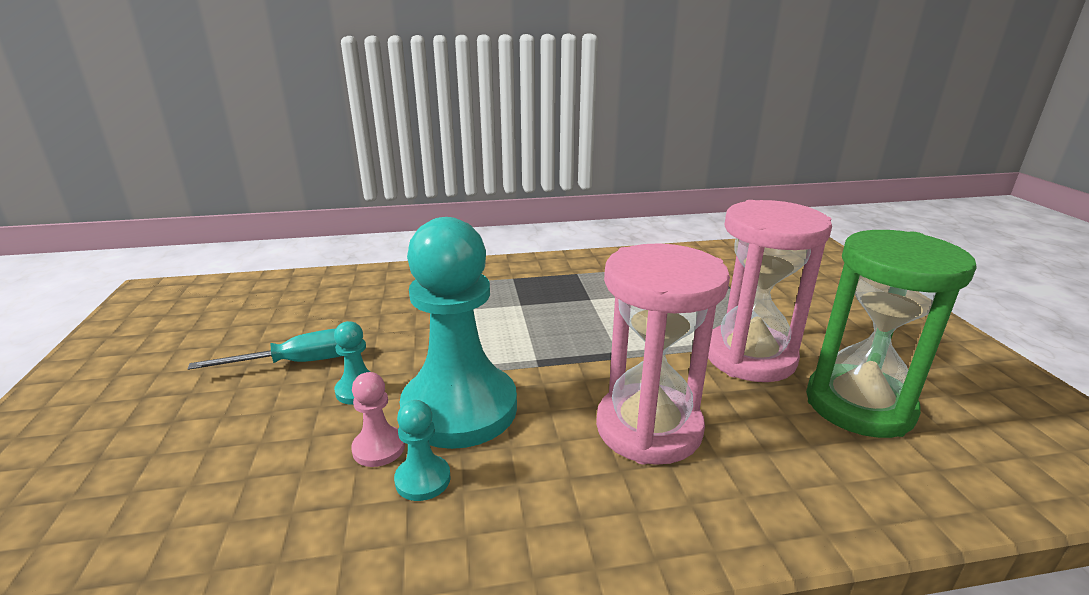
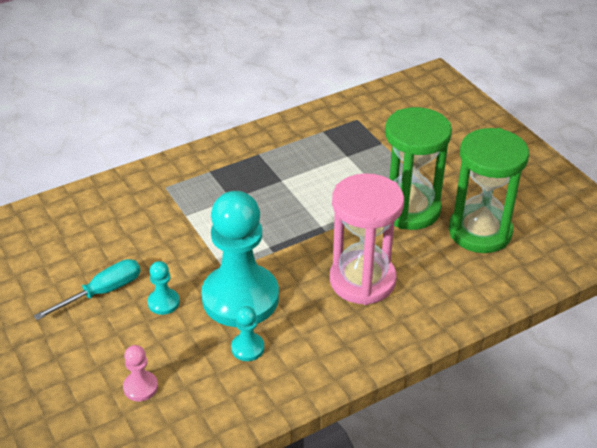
camera: 20 degrees left, 15 degrees up
(379, 448) = (208, 337): pink pawn -> pink pawn (140, 387)
(750, 357) = (409, 209): pink hourglass -> green hourglass

